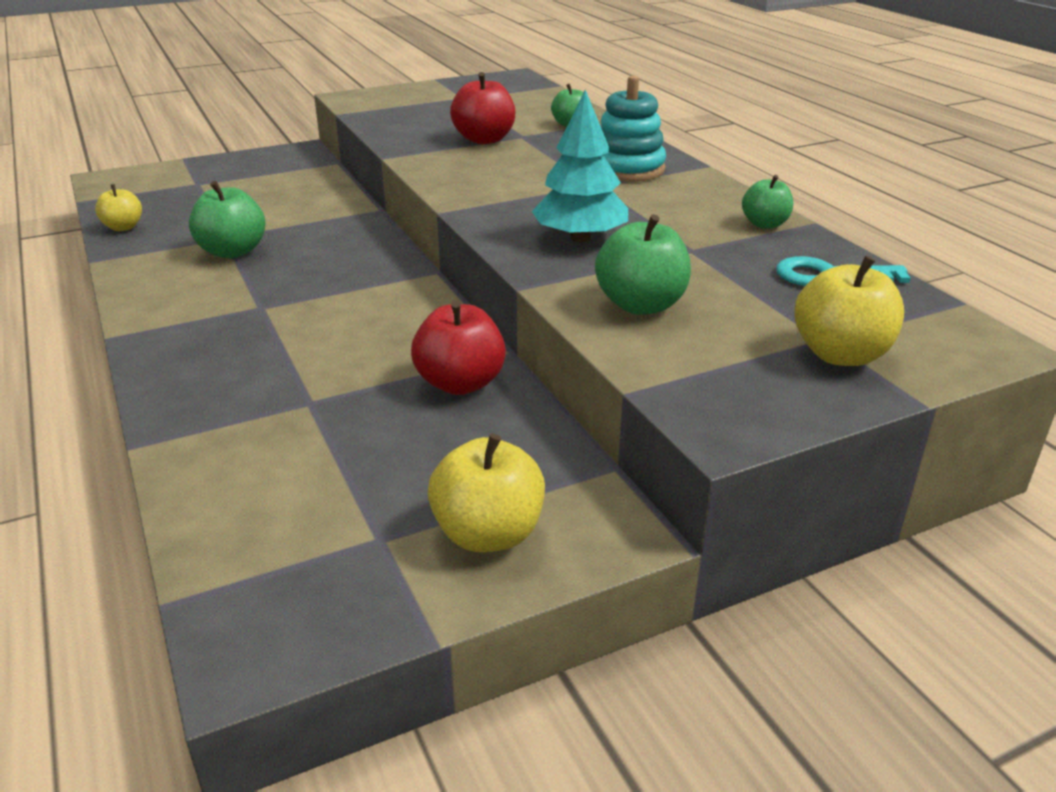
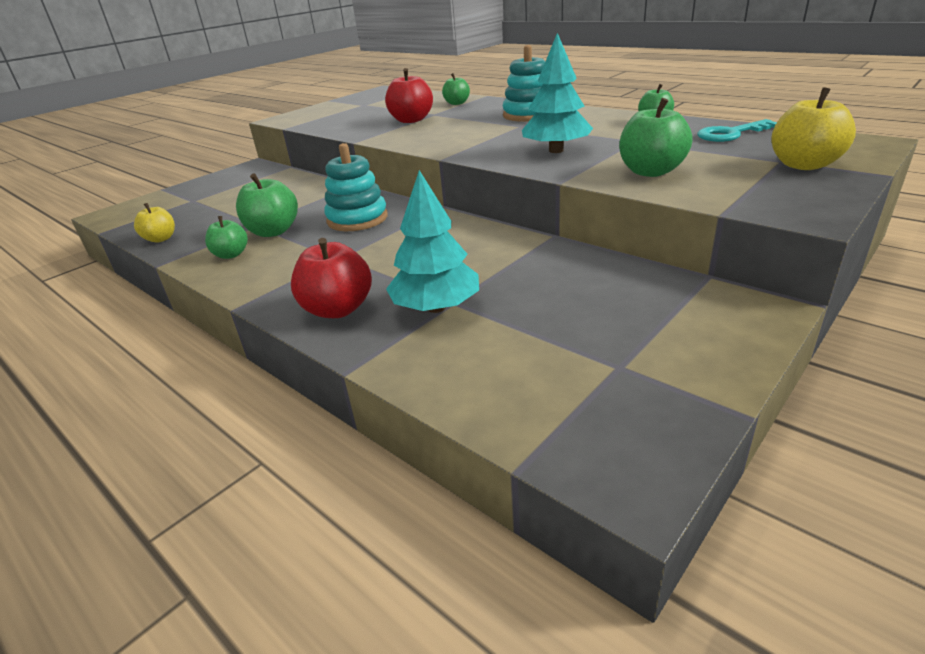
camera: 20 degrees left, 0 degrees up
(166, 269) = (231, 255): none -> green apple
(286, 403) = (436, 307): none -> turquoise tree
(330, 261) = (357, 219): none -> turquoise stacking toy
(460, 383) = (545, 260): red apple -> red apple (338, 309)
(488, 534) = (687, 338): yellow apple -> none

